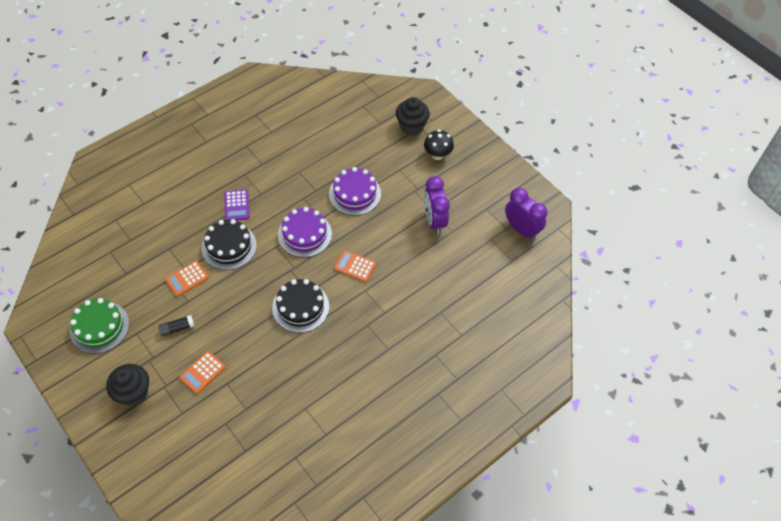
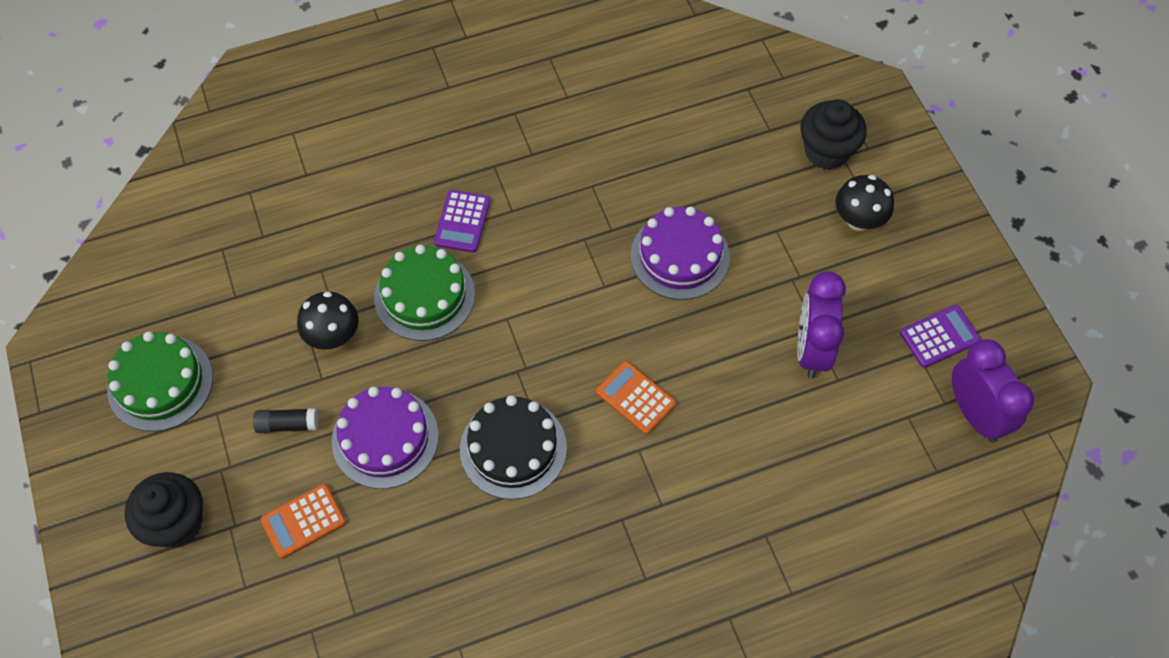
camera: 20 degrees right, 5 degrees up
(187, 279) = (333, 336): orange calculator -> black mushroom
(229, 246) = (424, 296): black cake -> green cake
(305, 234) = (564, 310): purple cake -> purple cake (385, 438)
(493, 199) = (939, 337): none -> purple calculator

